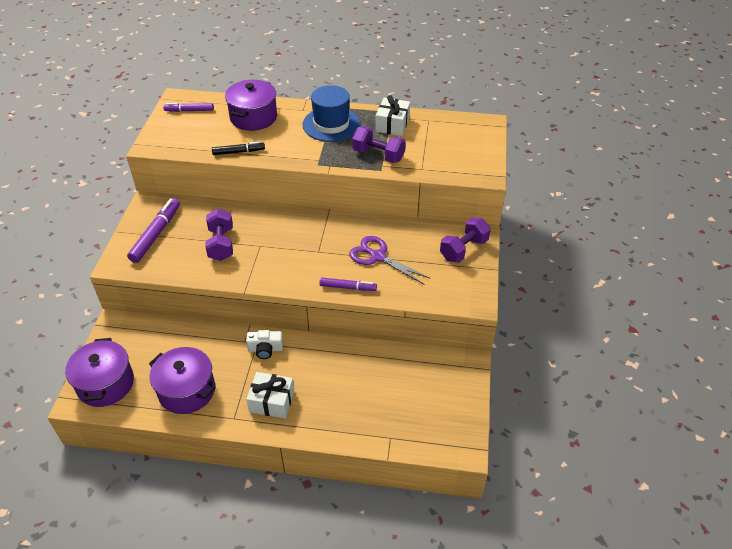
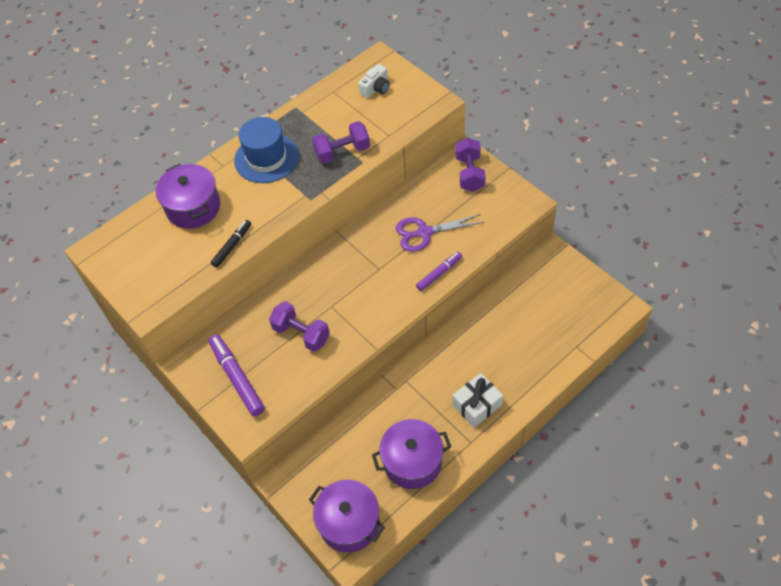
camera: 45 degrees left, 10 degrees up
(189, 110) = (125, 251): purple marker -> none
(265, 349) = (419, 378): white camera -> white camera (375, 88)
(392, 125) = (313, 118): white gift -> none

